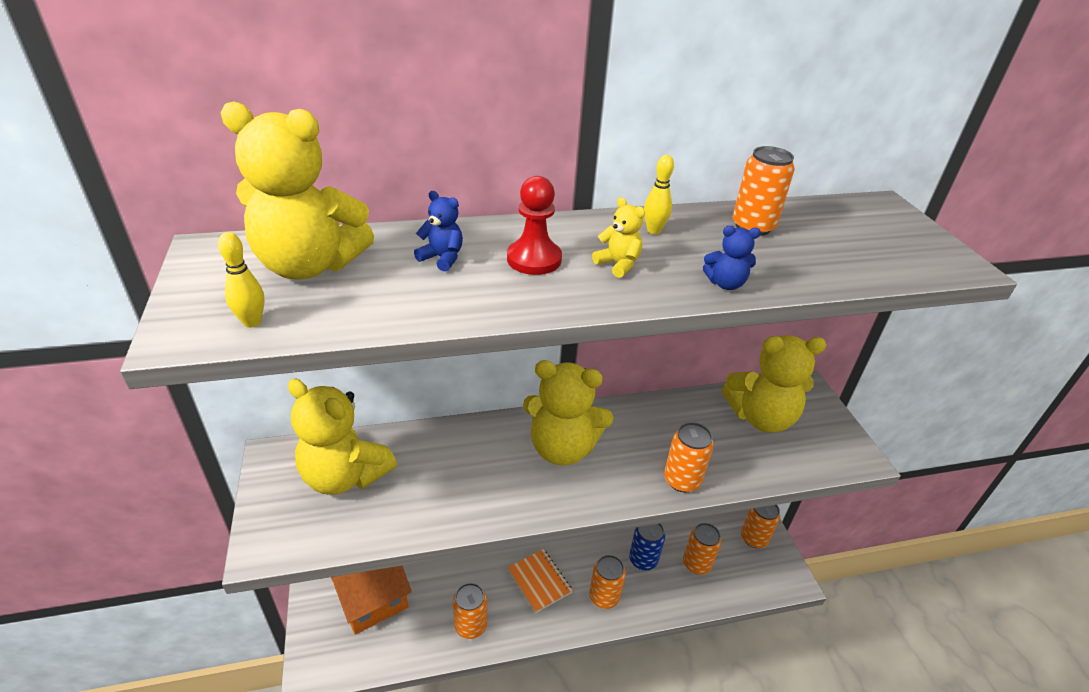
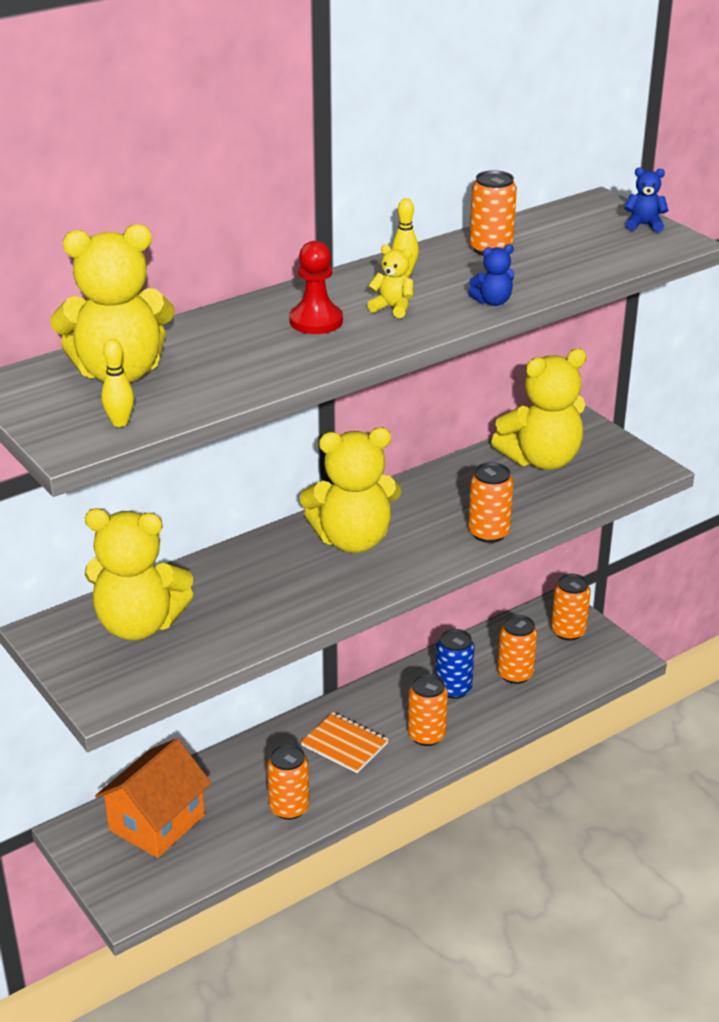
camera: 20 degrees left, 5 degrees down
(442, 258) = (233, 339): blue teddy bear -> blue teddy bear (644, 225)

